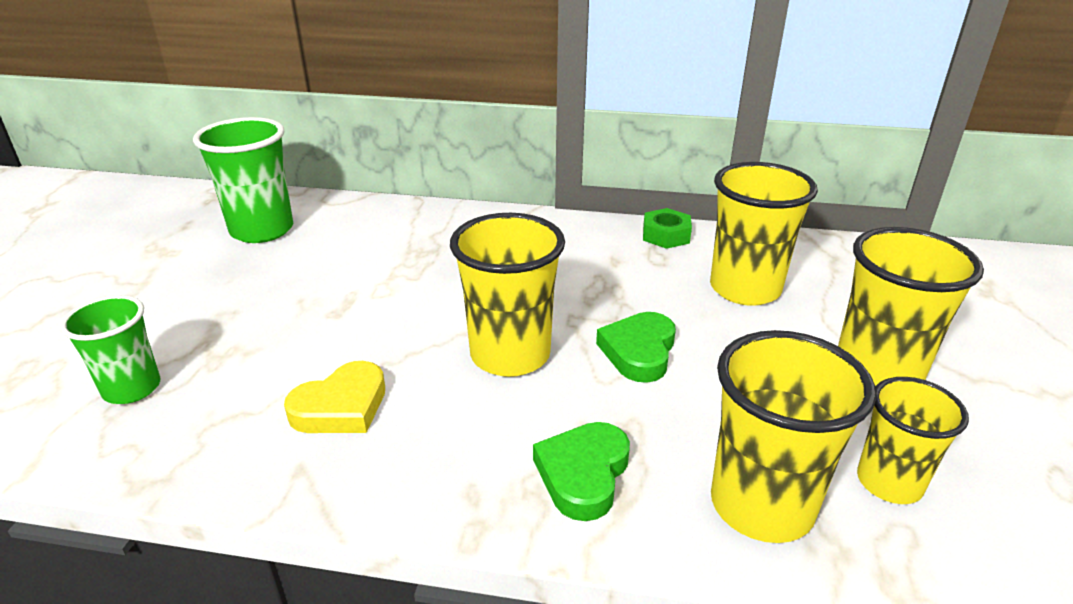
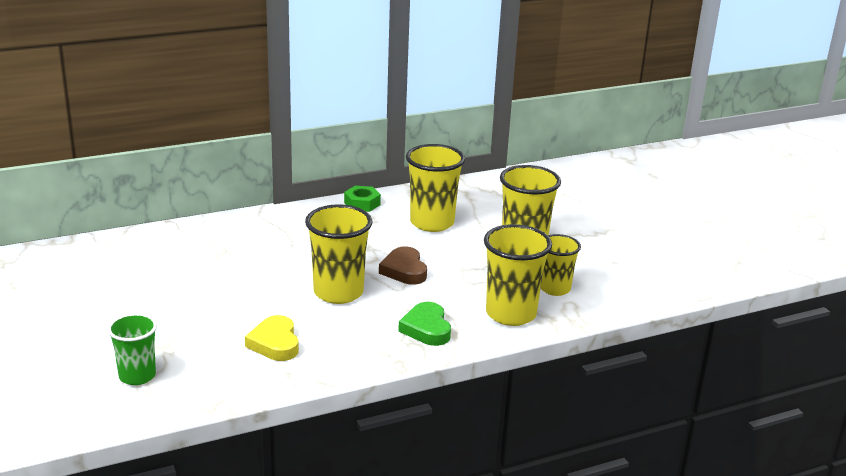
camera: 35 degrees left, 5 degrees down
(262, 230) = (81, 272): green cup -> none
(341, 407) = (275, 343): yellow heart -> yellow heart turned 150 degrees clockwise
(639, 351) = (404, 270): green heart -> brown heart

